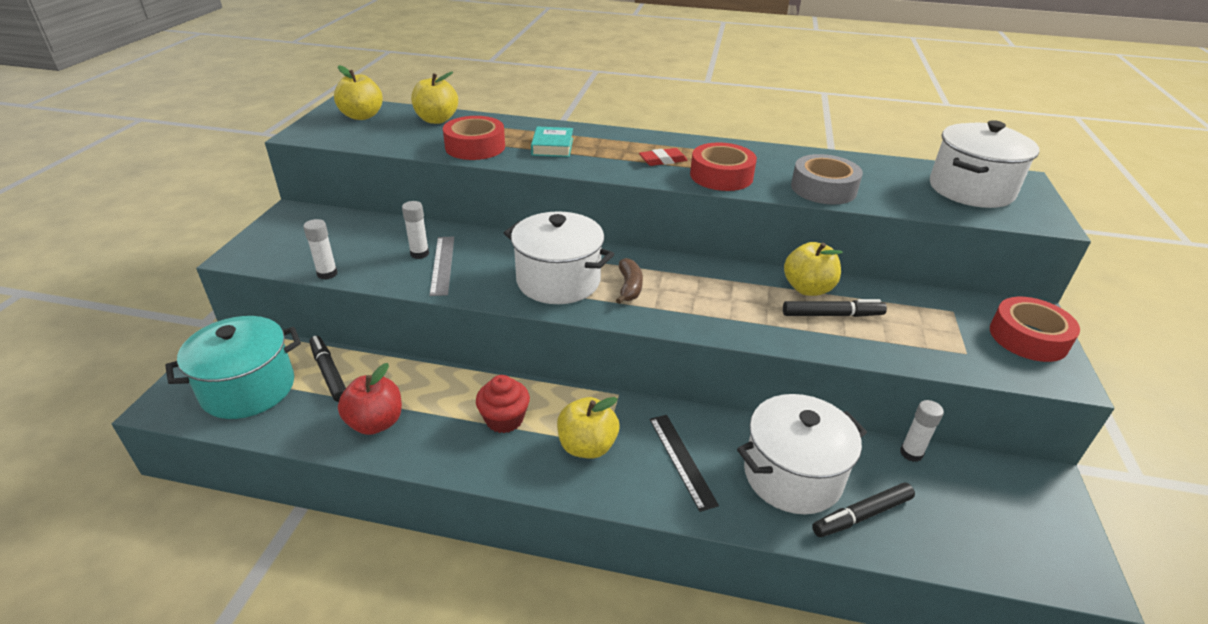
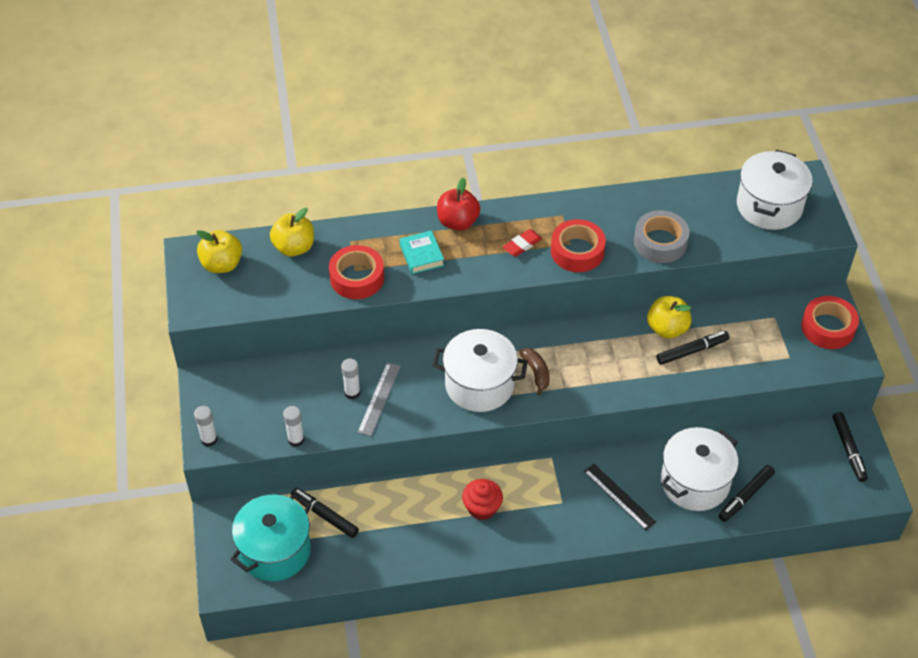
camera: 20 degrees left, 15 degrees up
(375, 423) = (392, 544): red apple -> red apple (458, 222)
(442, 265) = (379, 398): grey ruler -> grey ruler turned 45 degrees clockwise
(587, 446) = (551, 509): yellow apple -> none
(911, 453) = (766, 437): white glue stick -> white glue stick (209, 439)
(1035, 504) = (848, 449): none -> black marker

